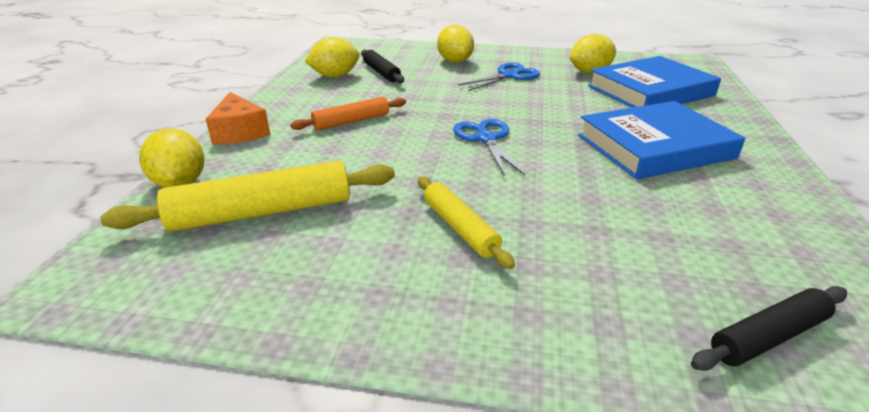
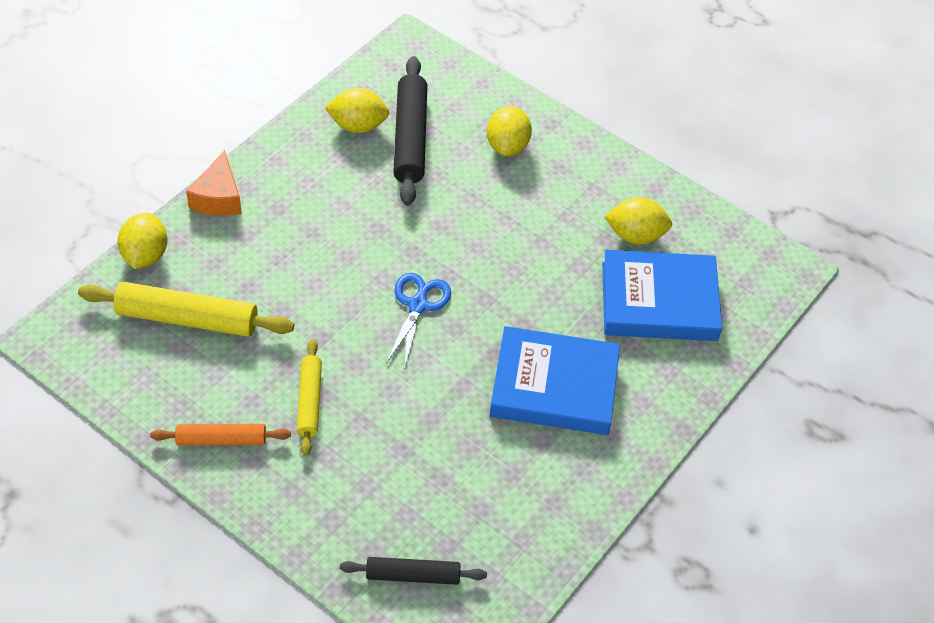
camera: 25 degrees right, 20 degrees up
(351, 121) = (321, 223): orange rolling pin -> orange rolling pin (221, 440)
(381, 72) = (410, 138): black rolling pin -> black rolling pin, size x1.67
(509, 75) = (539, 204): blue scissors -> none

